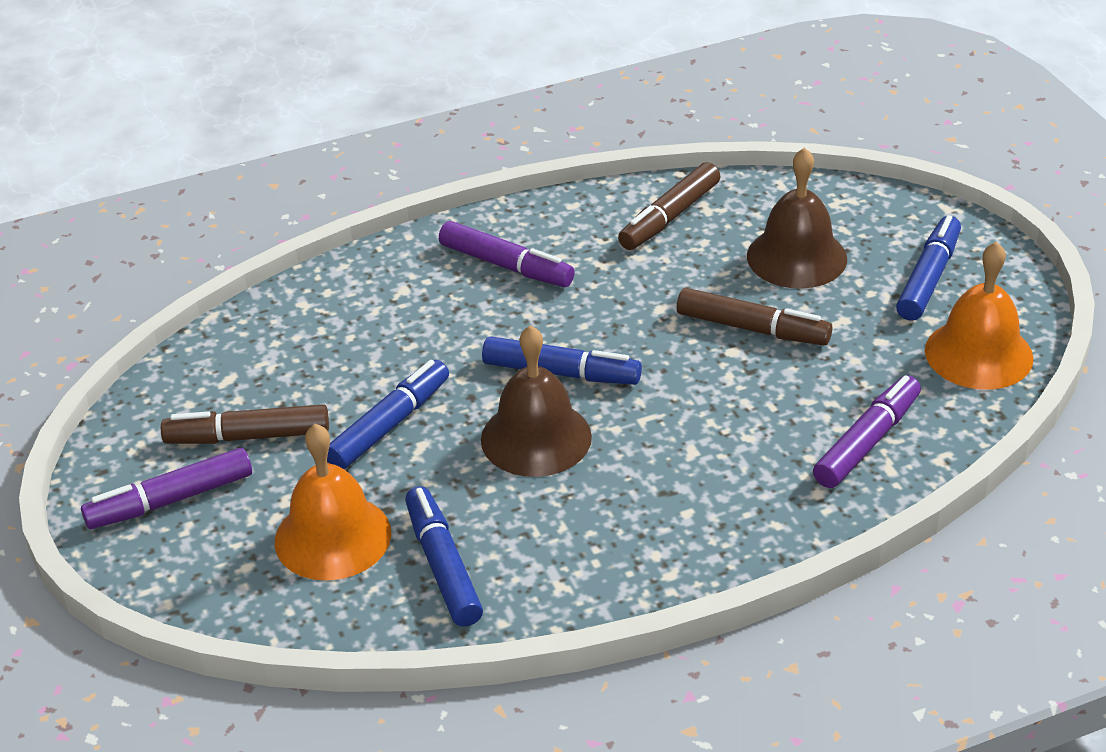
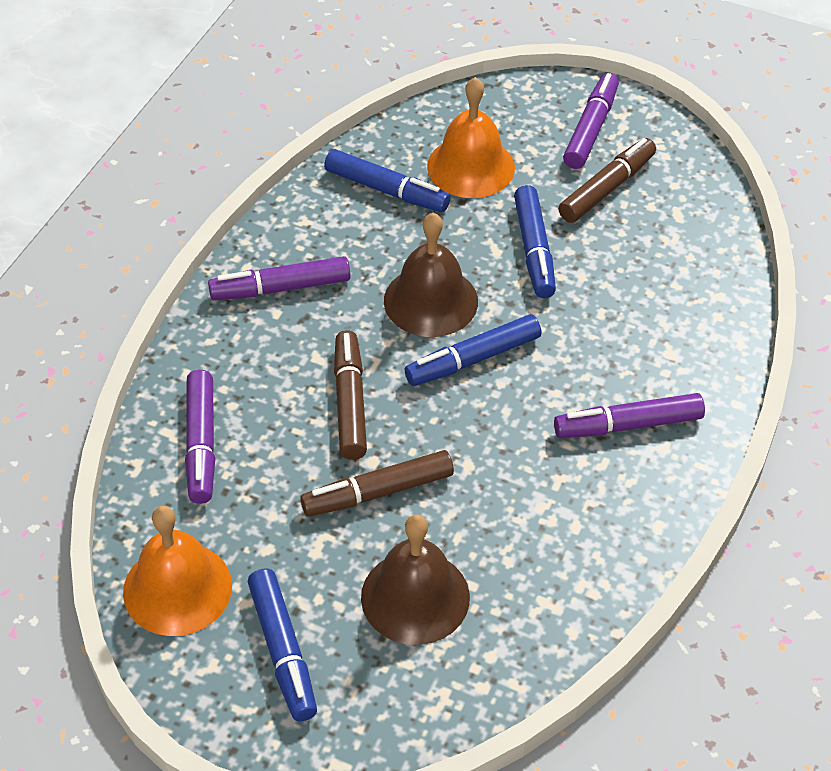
camera: 135 degrees right, 10 degrees up
(659, 532) = (280, 288): none -> purple marker
(669, 217) = (565, 568): brown marker -> brown marker (350, 402)

